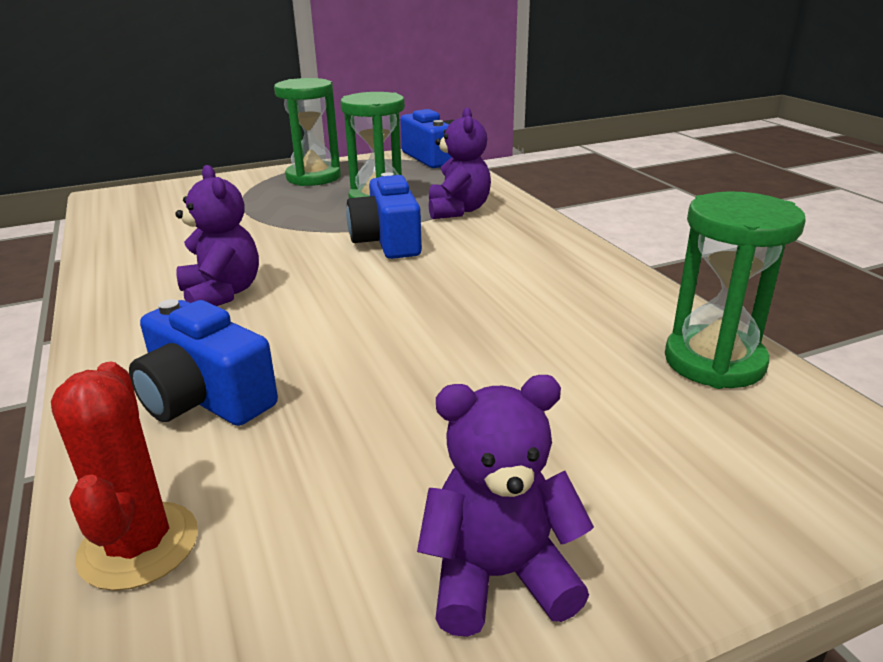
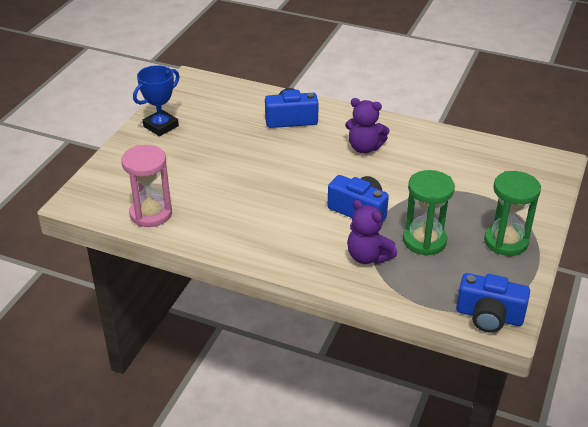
camera: 135 degrees right, 10 degrees up
(139, 545) = (243, 93): red cactus -> none
(498, 576) = (161, 126): purple teddy bear -> blue trophy
(714, 362) = (151, 214): green hourglass -> pink hourglass

